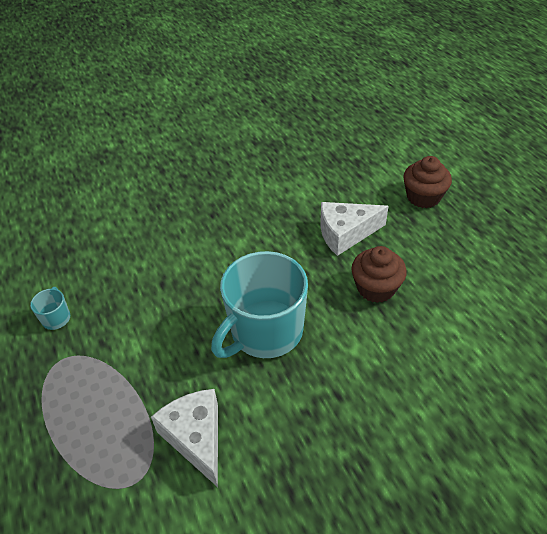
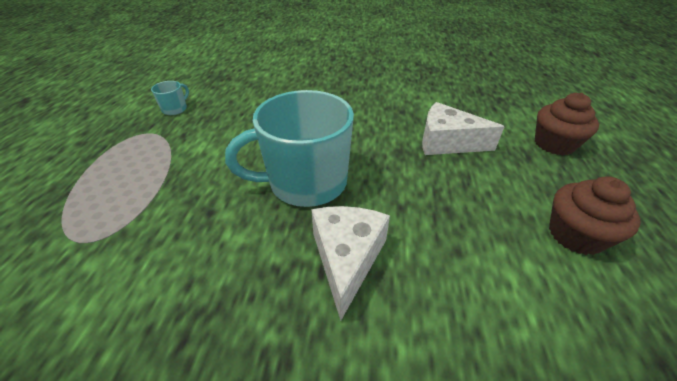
camera: 30 degrees right, 5 degrees down
(196, 437) = (164, 234): white cheese -> white cheese (347, 258)
(376, 288) = (444, 195): brown cupcake -> brown cupcake (575, 235)

